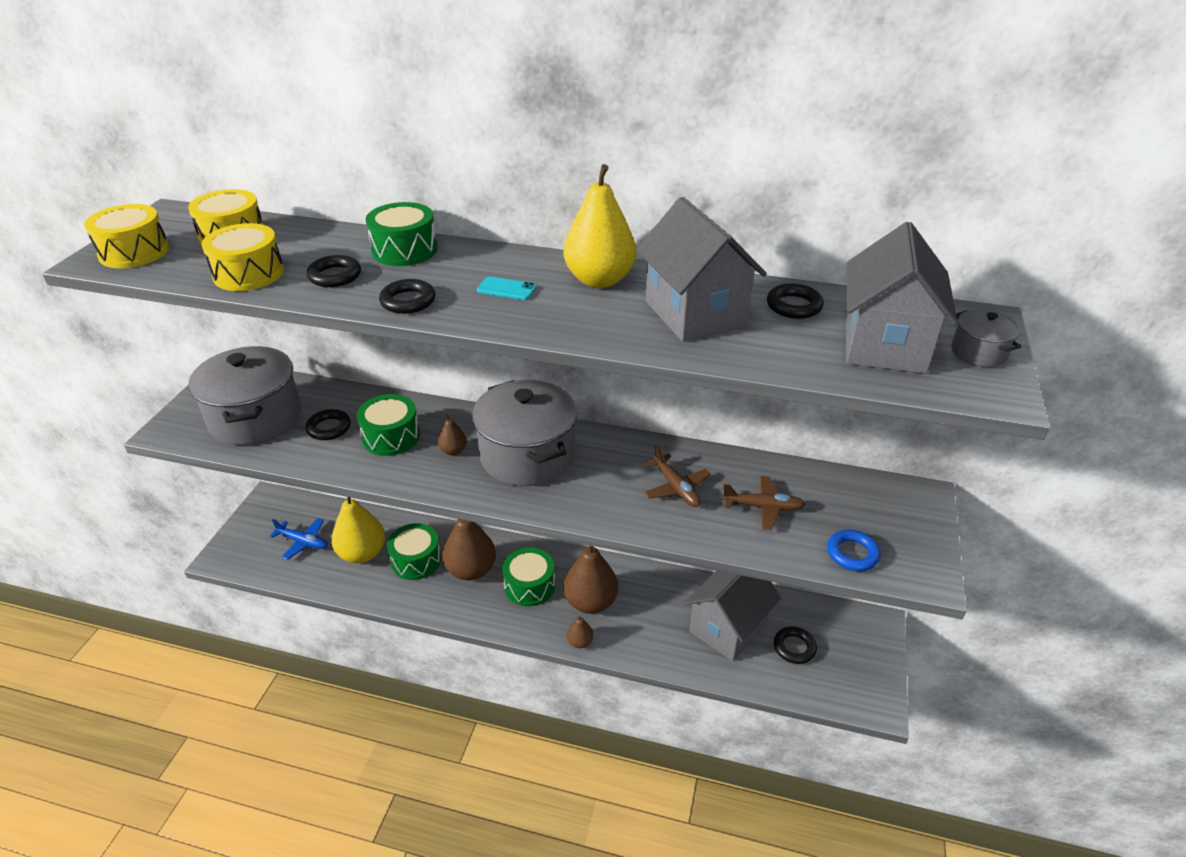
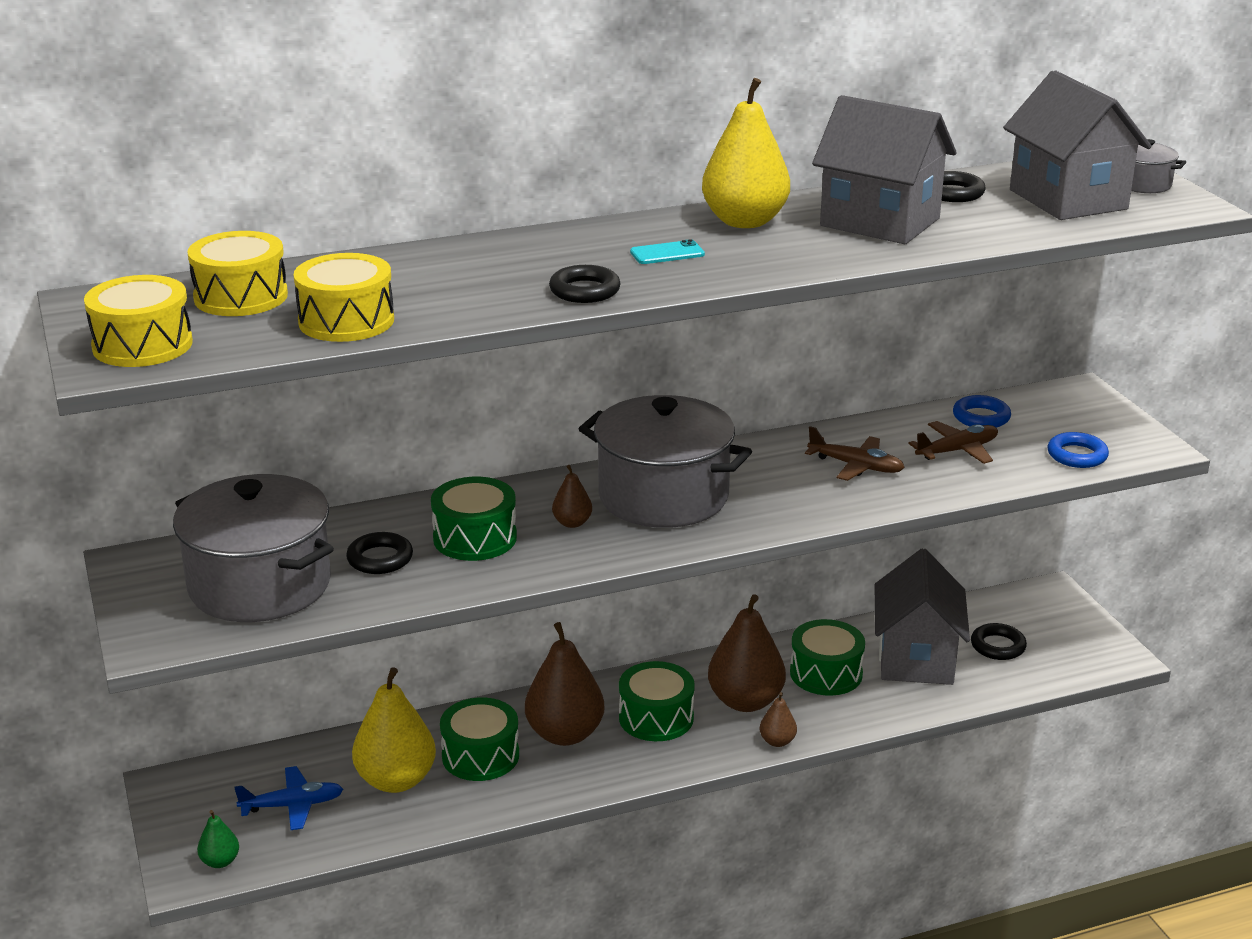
camera: 35 degrees left, 10 degrees down
(240, 558) = (220, 861): none -> green pear
(335, 276) = (456, 294): black ring -> none
(404, 250) = (488, 253): green drum -> green drum (826, 673)
(815, 486) = (981, 417): none -> blue ring

